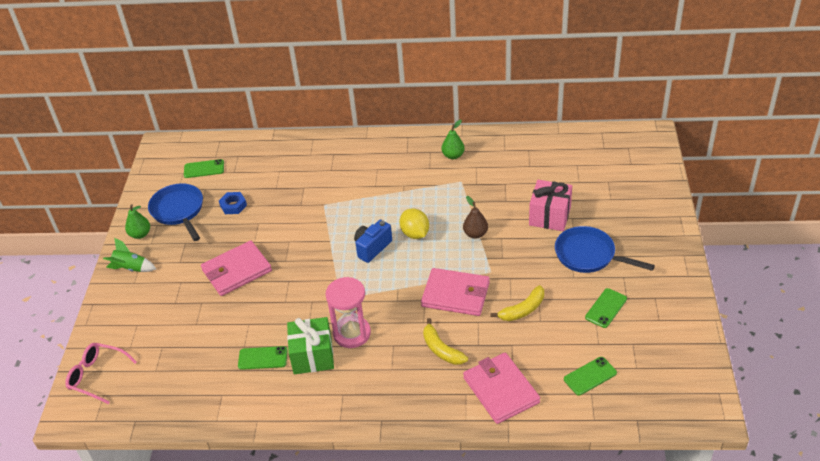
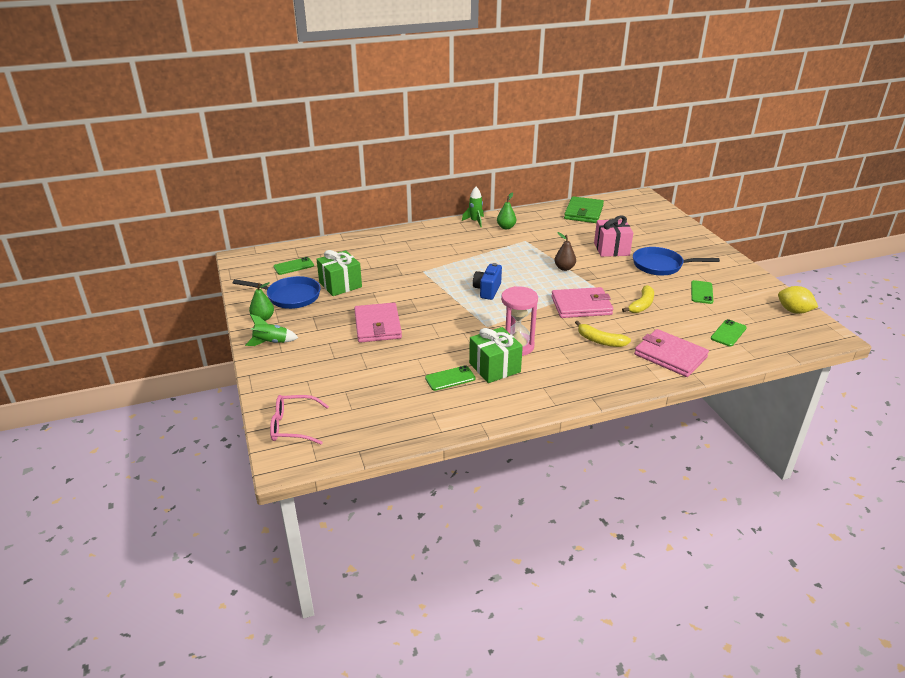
camera: 25 degrees left, 10 degrees down
(179, 211) = (290, 296): blue pan -> blue pan turned 150 degrees clockwise
(233, 205) = (340, 285): blue nut -> green gift
(237, 271) = (377, 325): pink wallet -> pink wallet turned 45 degrees counterclockwise
(415, 233) = (515, 276): yellow lemon -> yellow lemon (793, 311)
(425, 139) = (475, 221): none -> green rocket
(559, 149) = (583, 212): none -> green wallet

